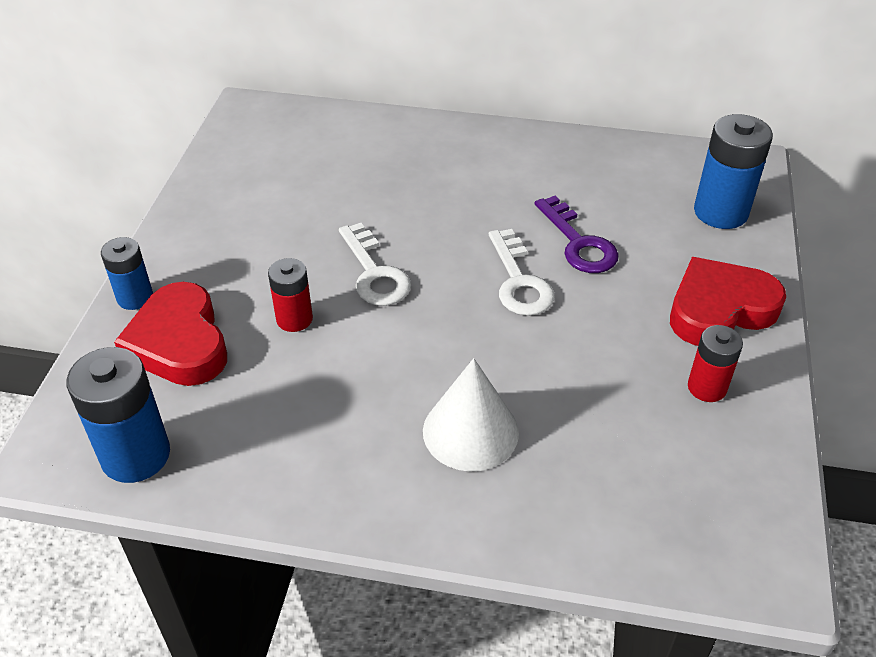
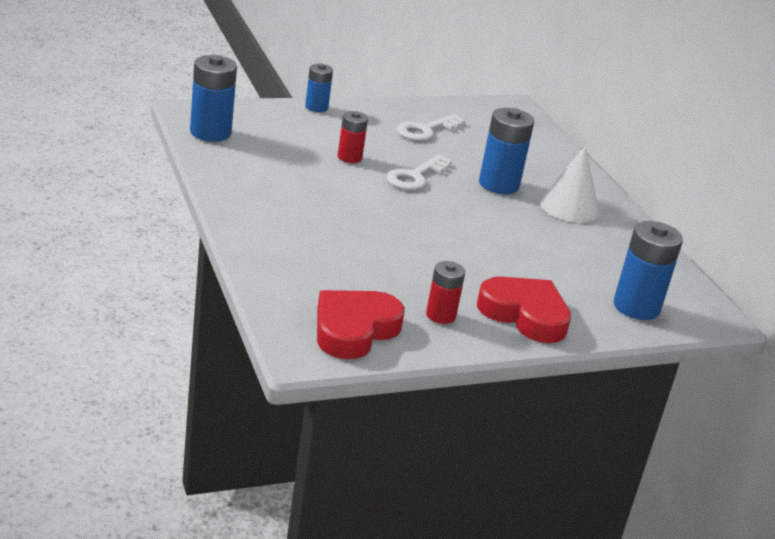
camera: 55 degrees right, 15 degrees down
(179, 343) = (296, 127): red heart -> red heart (354, 329)
(428, 206) = (498, 185): none -> blue battery
(470, 431) = (318, 230): white cone -> white cone (569, 207)
(519, 281) = (464, 229): white key -> white key (425, 130)
(579, 243) = (529, 248): purple key -> none

